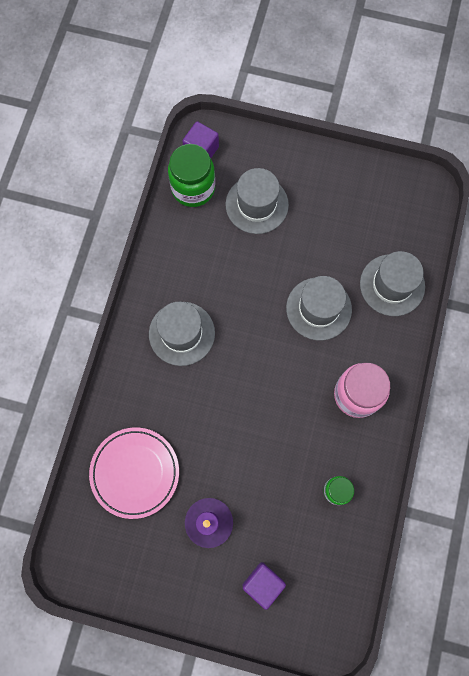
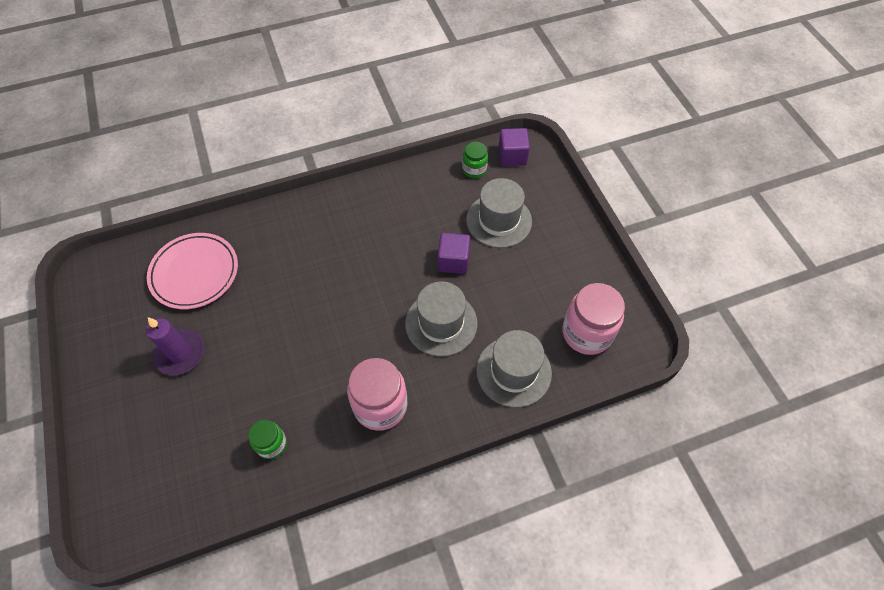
camera: 55 degrees right, 15 degrees down
(182, 333) = (340, 235): grey hat -> none
(193, 188) = (474, 170): green jar -> green jar, size x0.55
(263, 583) = (144, 432): purple cube -> purple cube (453, 261)
(396, 214) = (586, 333): none -> pink jar

